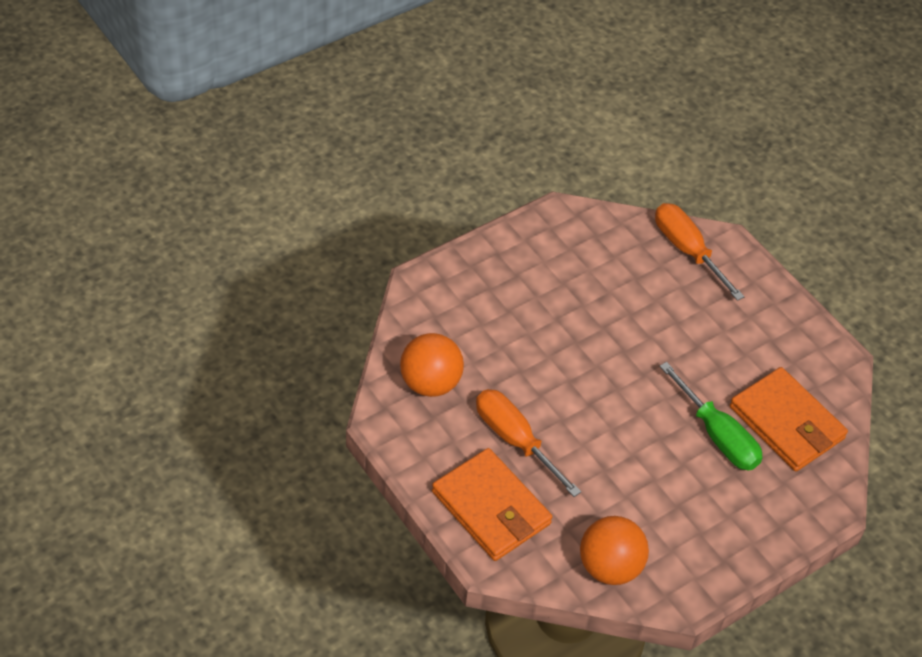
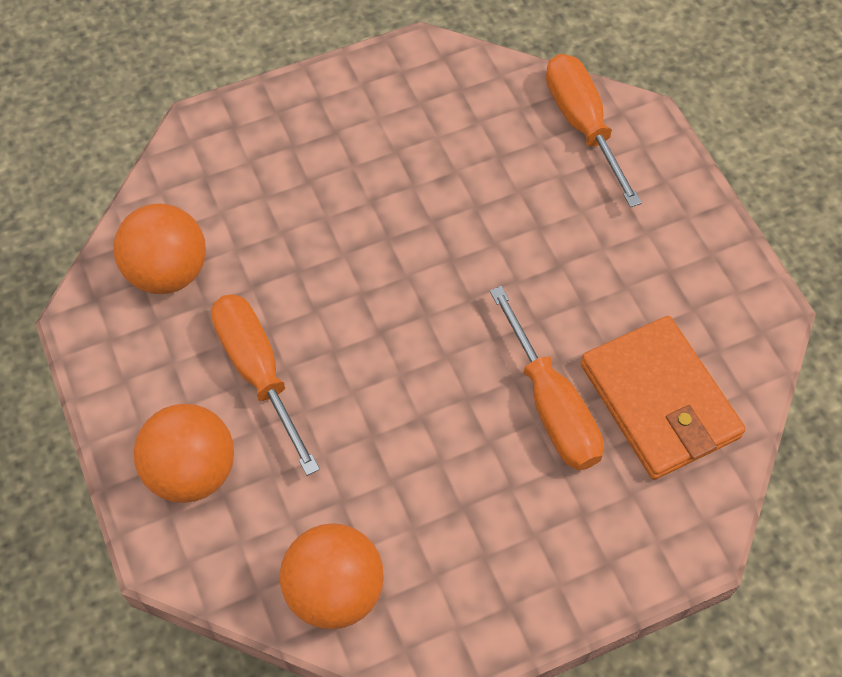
camera: 15 degrees right, 10 degrees up
(491, 508) = (192, 471): orange wallet -> orange ball
(717, 435) = (551, 405): green screwdriver -> orange screwdriver

